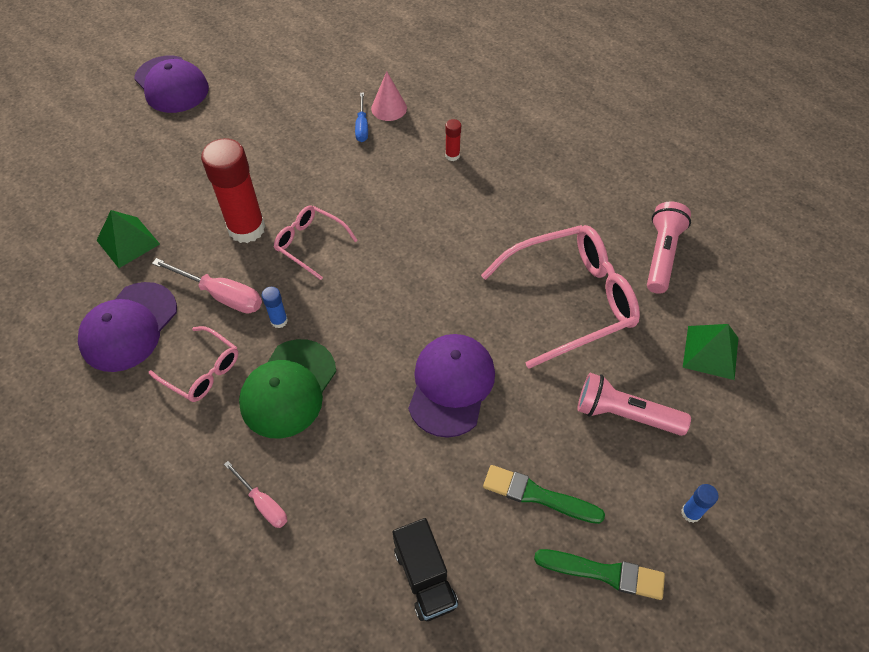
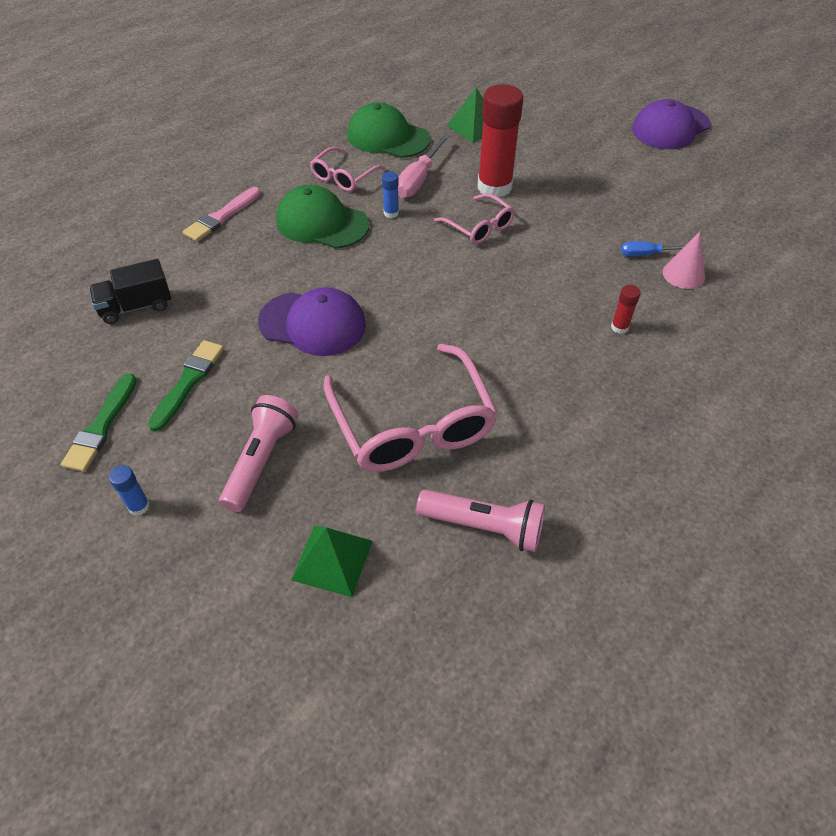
camera: 90 degrees right, 5 degrees down
(129, 327) = (388, 137): purple cap -> green cap
(263, 503) = (222, 217): pink screwdriver -> pink brush
(310, 244) = (479, 226): pink glasses -> pink glasses turned 105 degrees clockwise

